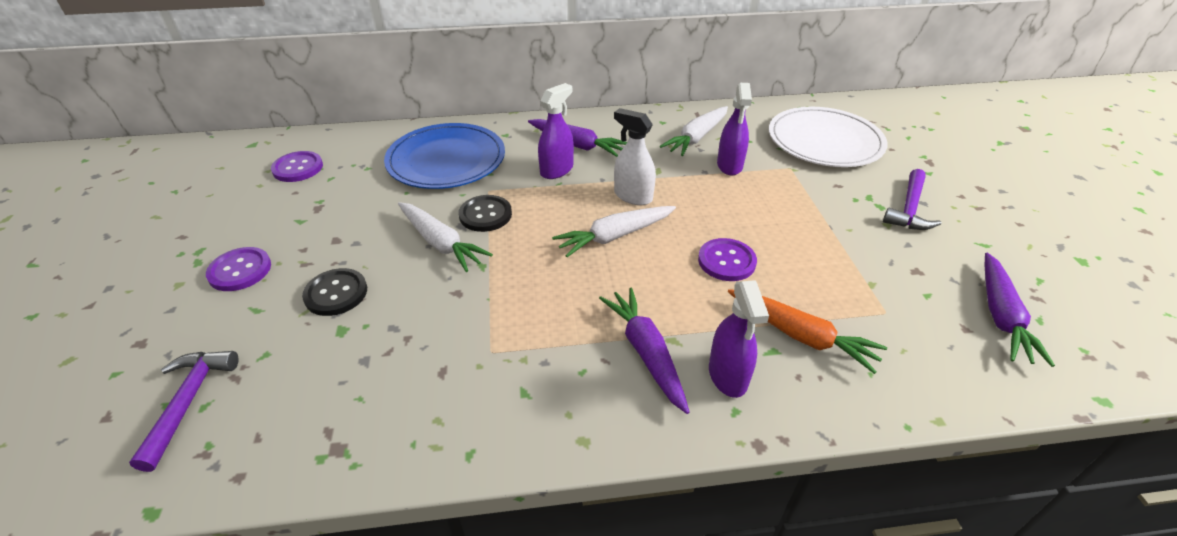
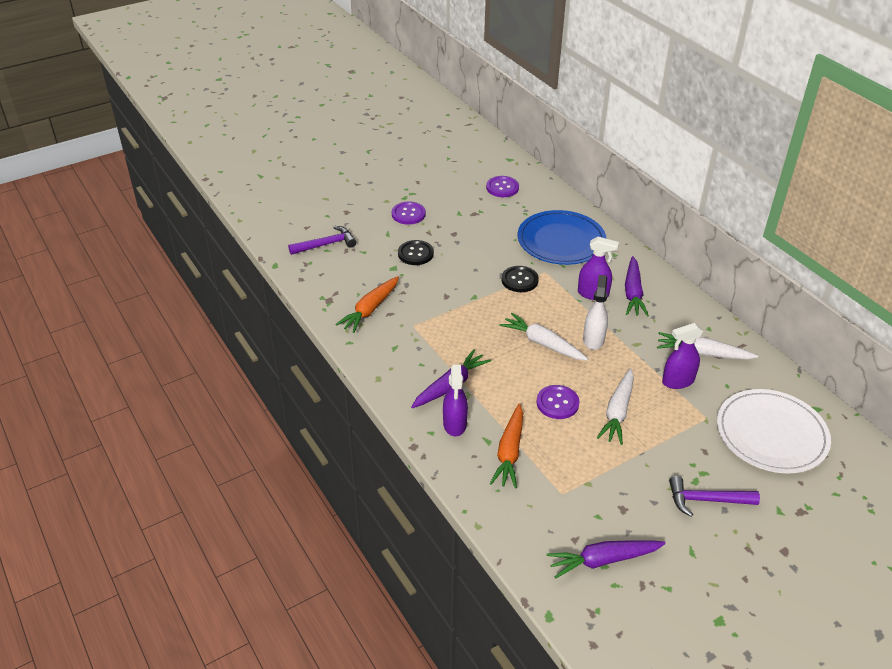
camera: 65 degrees right, 0 degrees up
(412, 394) = (370, 309): none -> orange carrot
(440, 243) = (480, 273): white carrot -> white carrot (617, 412)
(728, 376) = (455, 424): purple spray bottle -> purple spray bottle turned 60 degrees counterclockwise

